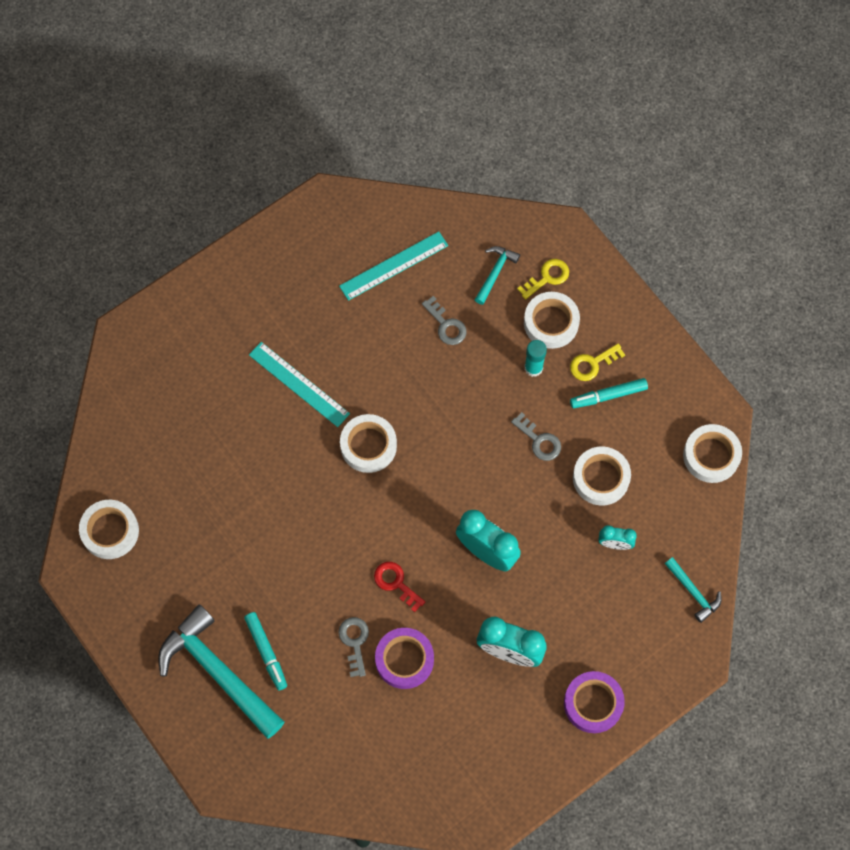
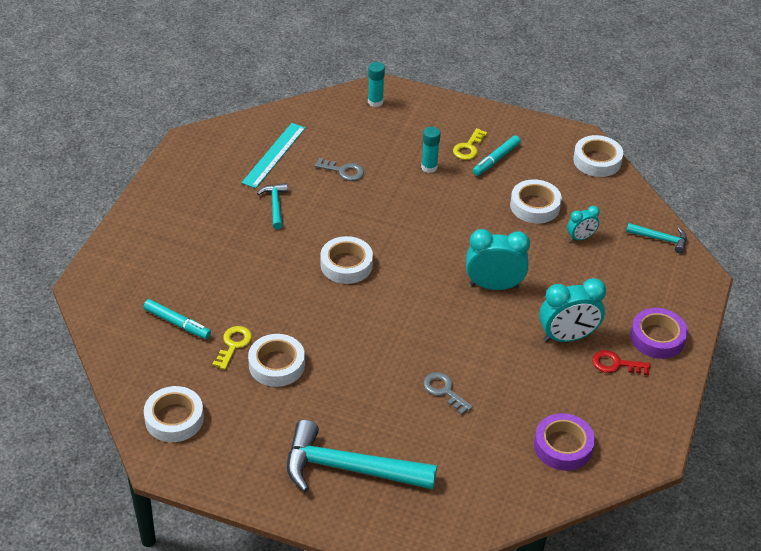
camera: 35 degrees left, 25 degrees down
(266, 652) = (378, 434): turquoise marker -> turquoise marker (177, 323)
(299, 384) = (259, 252): turquoise ruler -> none
(396, 583) = (443, 337): red key -> red key (615, 364)
(404, 660) = (493, 382): purple tape -> purple tape (563, 446)
(495, 272) = (353, 128): turquoise hammer -> turquoise hammer (275, 205)
(539, 441) = (471, 205): grey key -> none
(543, 248) = (375, 102): none -> turquoise glue stick
(547, 277) = (393, 116): yellow key -> yellow key (233, 345)
(551, 323) = (418, 138): white tape -> white tape (276, 365)

